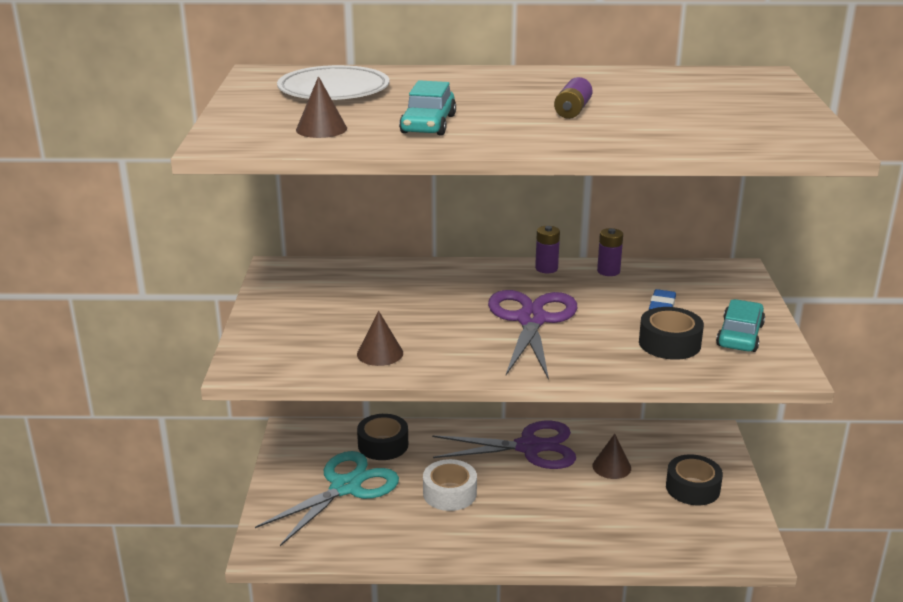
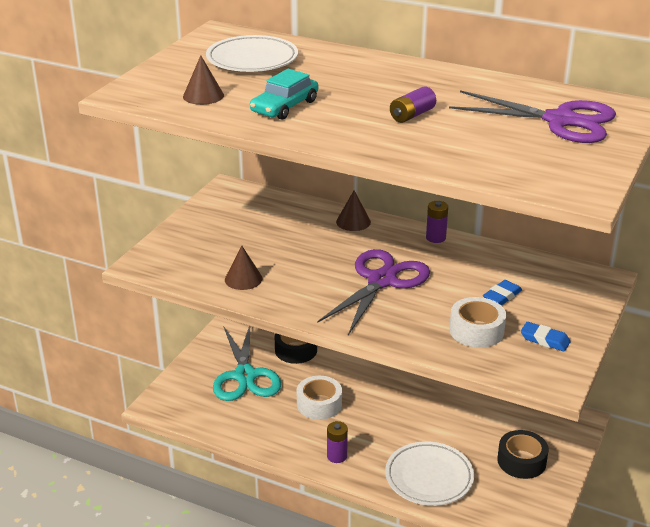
camera: 25 degrees right, 5 degrees up
(345, 487) = (245, 376): turquoise scissors -> turquoise scissors turned 105 degrees clockwise
(529, 447) = (409, 385): purple scissors -> purple scissors (560, 120)
(608, 271) = (486, 253): purple battery -> purple battery (337, 456)
(611, 467) = (465, 422): brown cone -> brown cone (353, 222)
(618, 532) = (429, 477): none -> white plate
(669, 343) = (476, 330): black tape -> white tape
(740, 335) = (544, 340): turquoise car -> blue eraser

